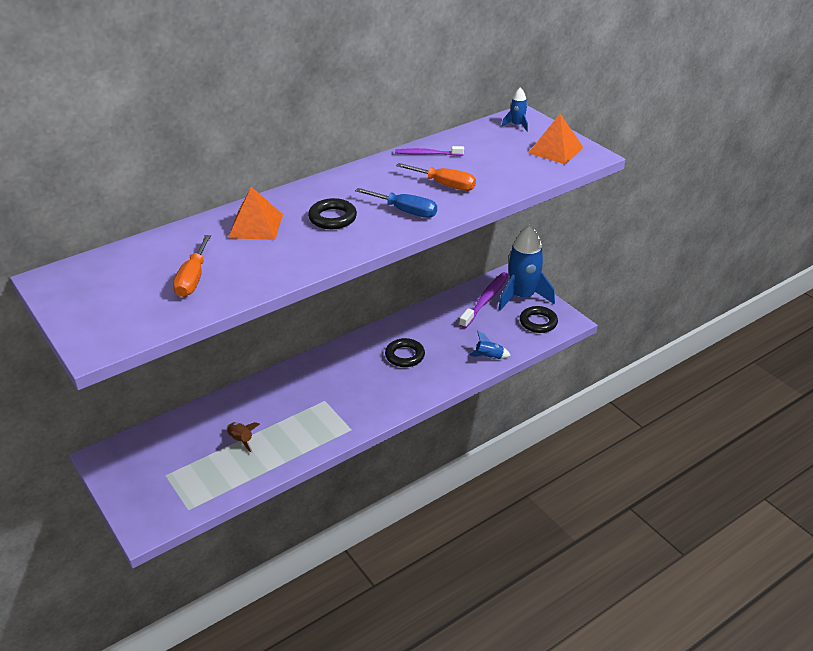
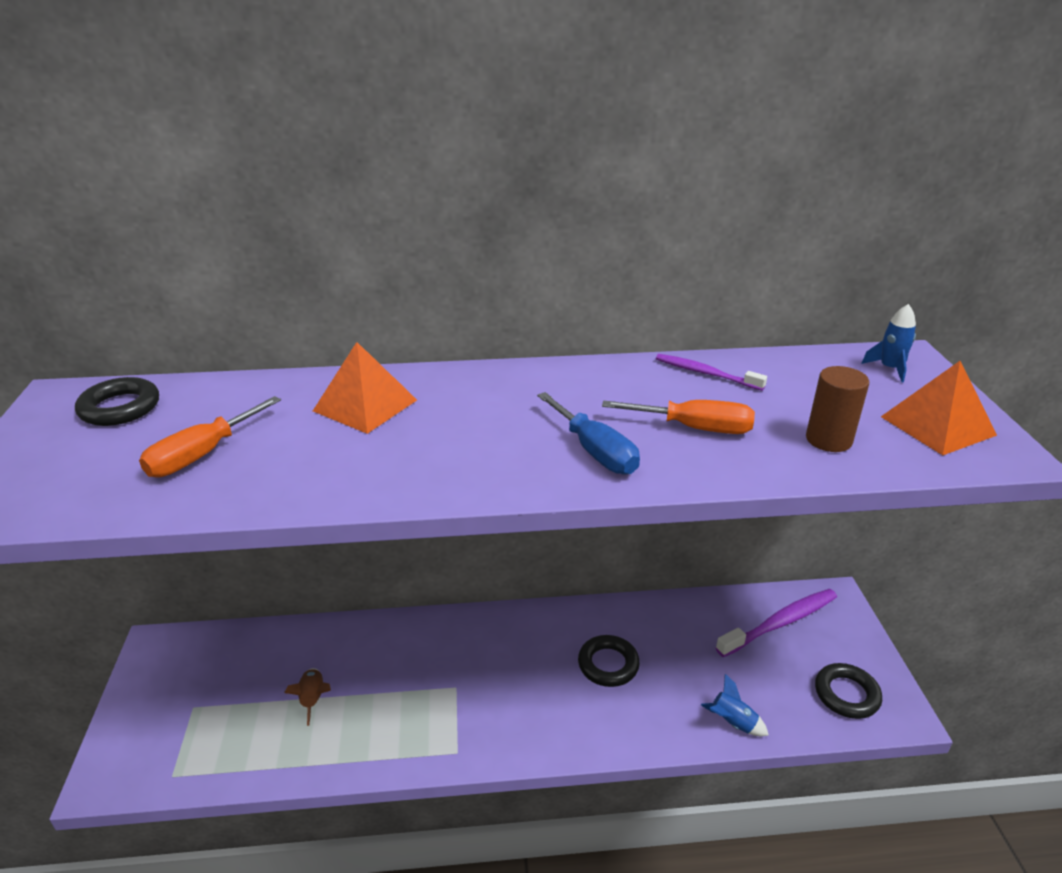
camera: 30 degrees right, 5 degrees down
(332, 218) = (477, 427): black ring -> black ring (120, 408)
(445, 185) = (695, 428): orange screwdriver -> orange screwdriver turned 45 degrees counterclockwise
(511, 172) = (828, 440): none -> brown cylinder
(522, 296) = (842, 639): blue rocket -> none

